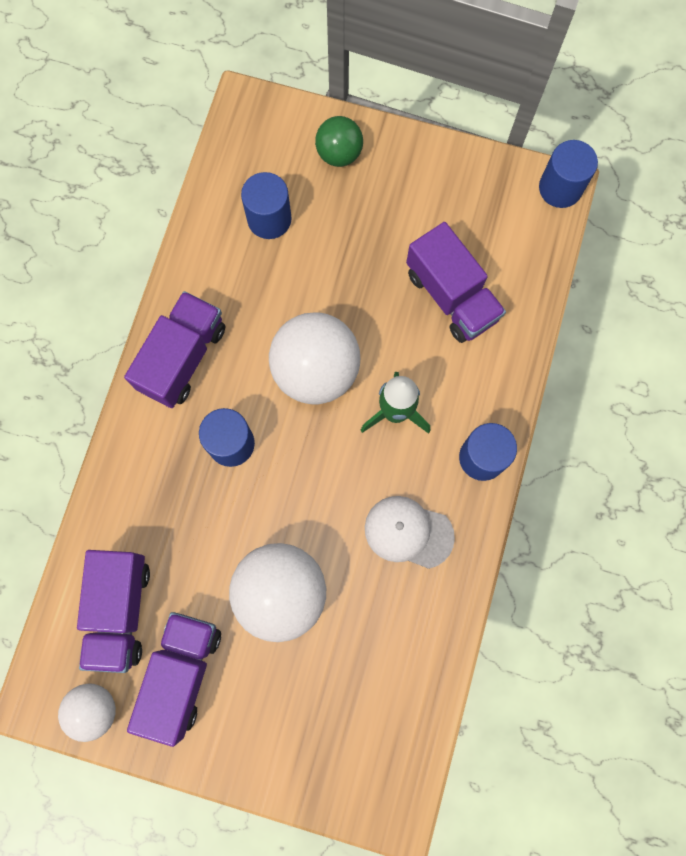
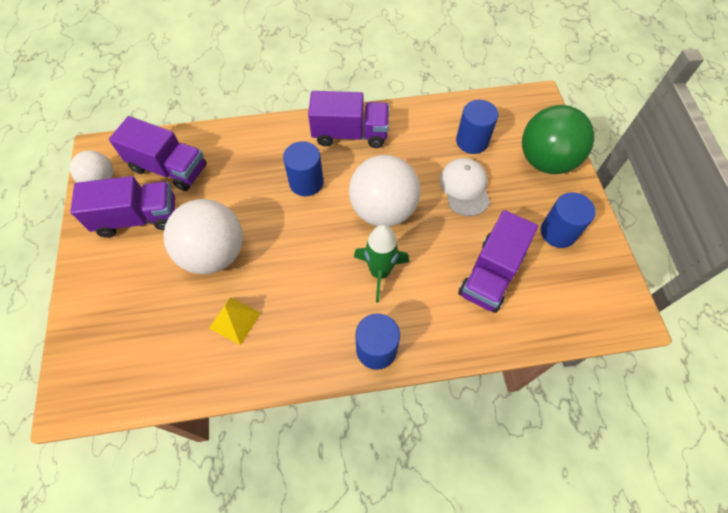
camera: 65 degrees right, 15 degrees down
(120, 610) = (169, 168): purple truck -> purple truck turned 135 degrees counterclockwise
(339, 153) = (546, 161): green ball -> green ball, size x1.76
(380, 597) = (235, 320): none -> yellow pyramid
(408, 532) = (292, 319): white cap -> white cap (464, 188)
(560, 188) = (632, 317): blue cylinder -> blue cylinder (558, 232)

